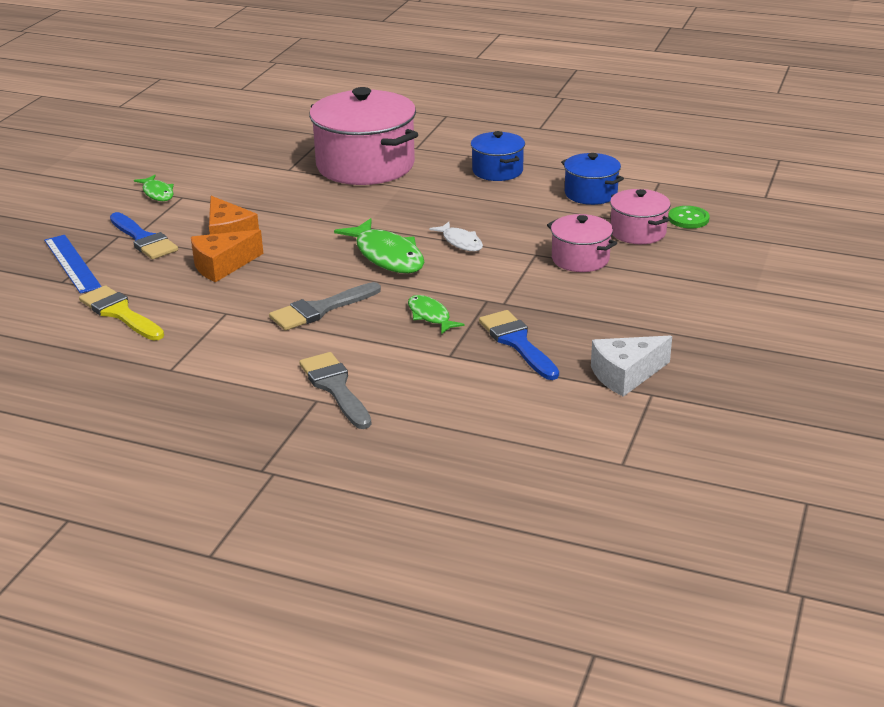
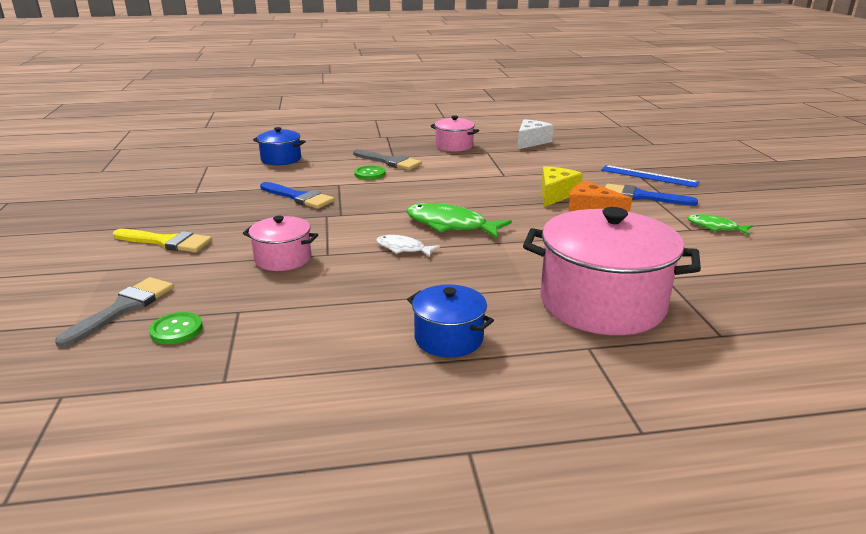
camera: 150 degrees right, 5 degrees down
(120, 313) = (563, 163): yellow brush -> yellow brush (167, 242)
(222, 266) = (555, 194): orange cheese -> yellow cheese
(320, 309) = (449, 187): grey brush -> grey brush (123, 308)
(390, 365) = (370, 174): none -> green button
(430, 316) = (372, 198): green fish -> none
(590, 194) = (309, 335): blue pot -> blue pot (281, 159)
(625, 375) = (215, 196): white cheese -> white cheese (531, 142)
(638, 232) = (234, 298): pink pot -> pink pot (454, 146)

